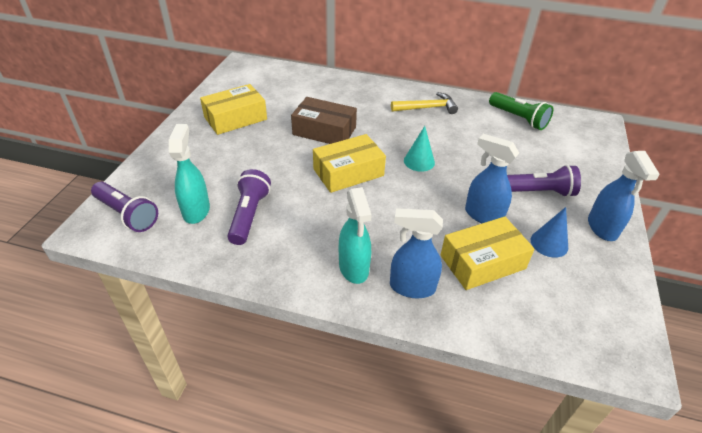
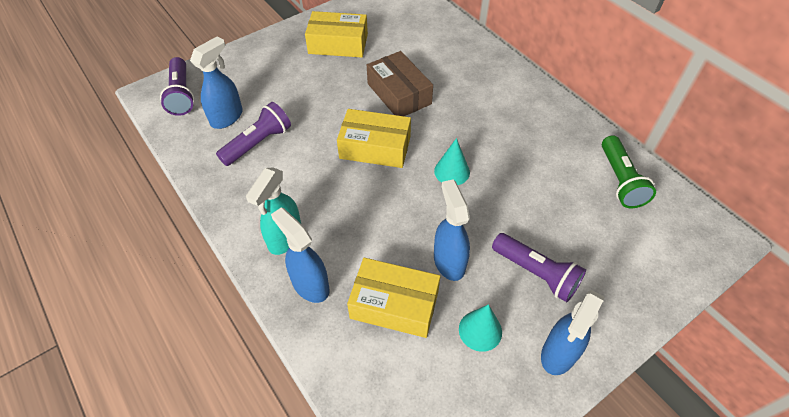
camera: 40 degrees right, 10 degrees up
(196, 210) = (227, 117): turquoise spray bottle -> blue spray bottle
(427, 108) = (528, 117): yellow hammer -> none
(549, 243) = (480, 330): blue cone -> turquoise cone

